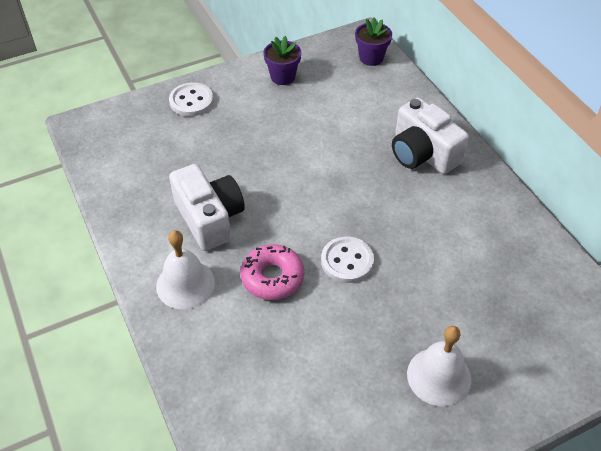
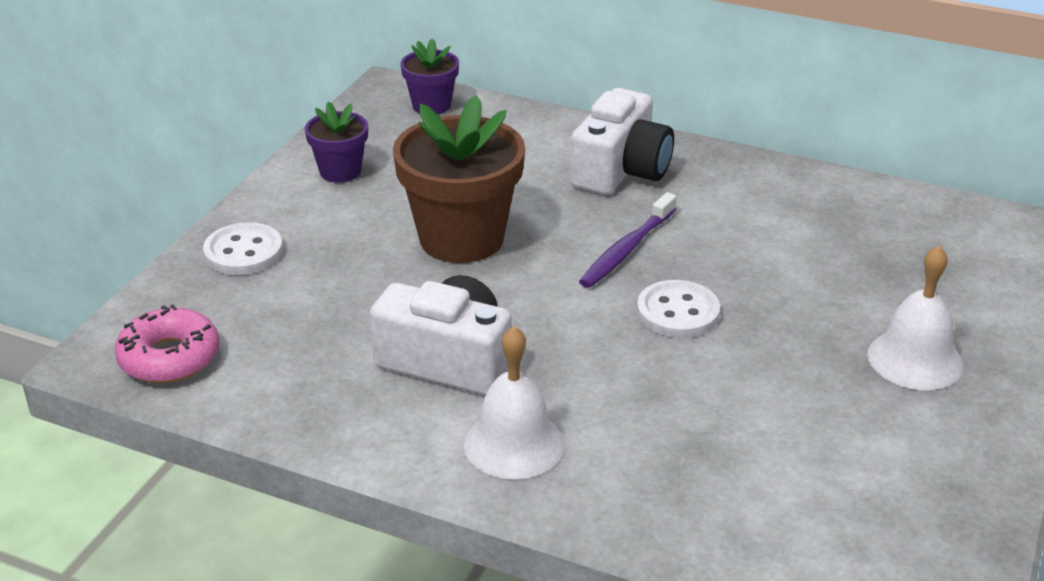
camera: 40 degrees left, 15 degrees down
(272, 277) = (614, 375): pink donut -> pink donut (169, 357)
(294, 150) = (461, 239): none -> brown flower pot
(366, 206) = (627, 249): none -> purple toothbrush
(422, 153) = (621, 170): white camera -> white camera turned 75 degrees counterclockwise

